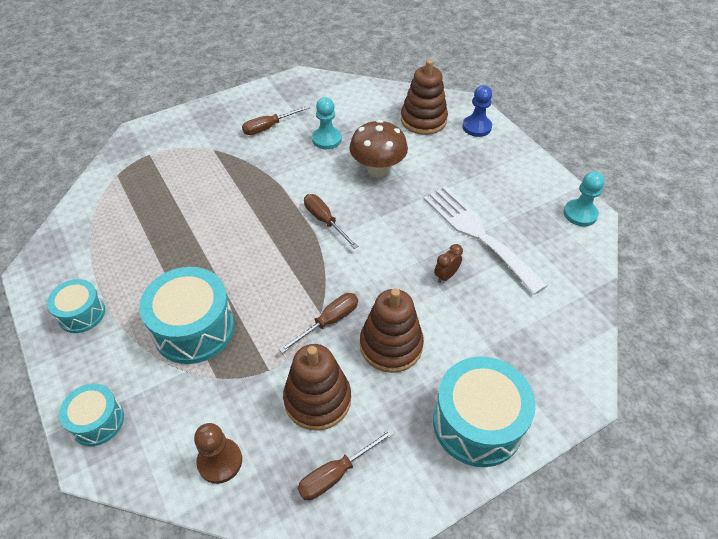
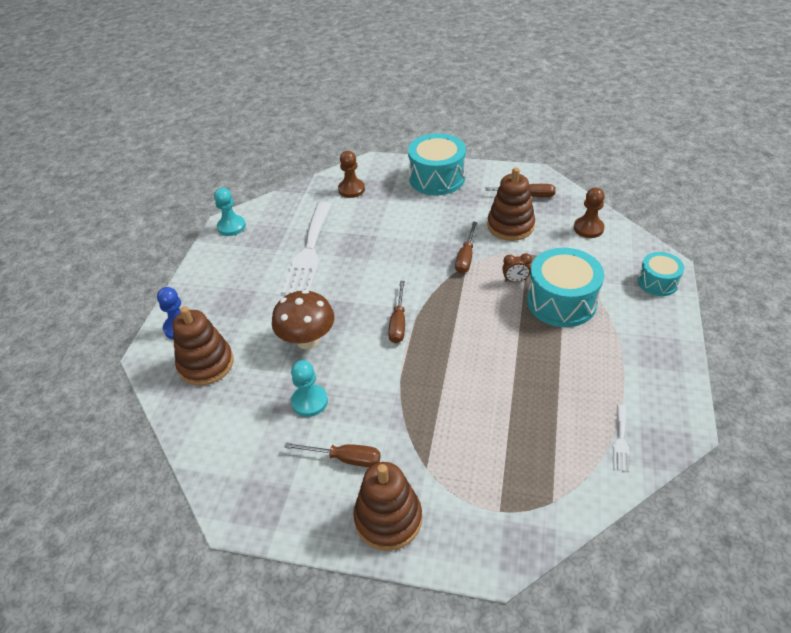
camera: 135 degrees left, 5 degrees down
(81, 314) = (646, 360): turquoise drum -> none
(82, 234) = (621, 440): none -> white fork
(329, 322) = (466, 257): brown screwdriver -> brown screwdriver turned 75 degrees counterclockwise
(391, 345) = (442, 227): brown stacking toy -> brown stacking toy (388, 518)
(446, 276) = (363, 241): brown clock -> brown clock (515, 280)
(545, 332) = (351, 189): none -> brown pawn

